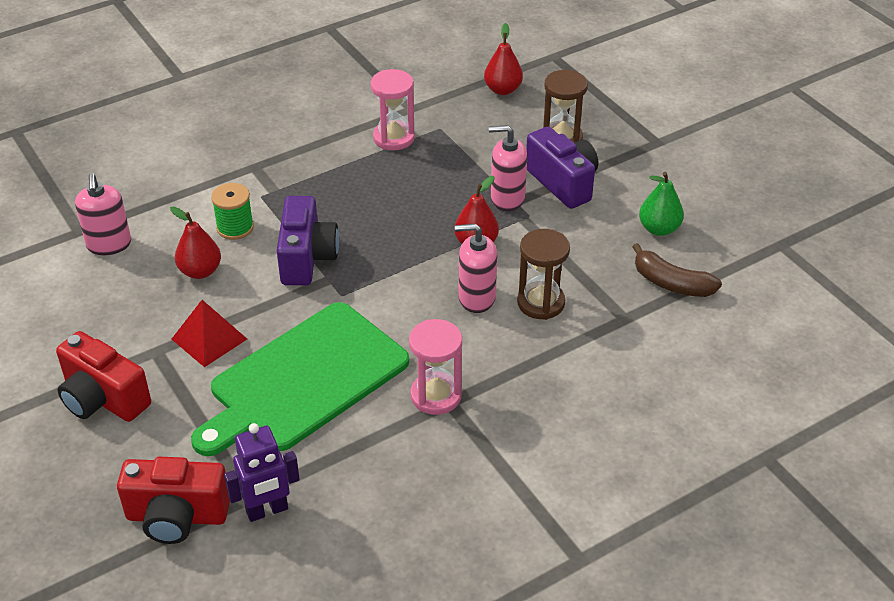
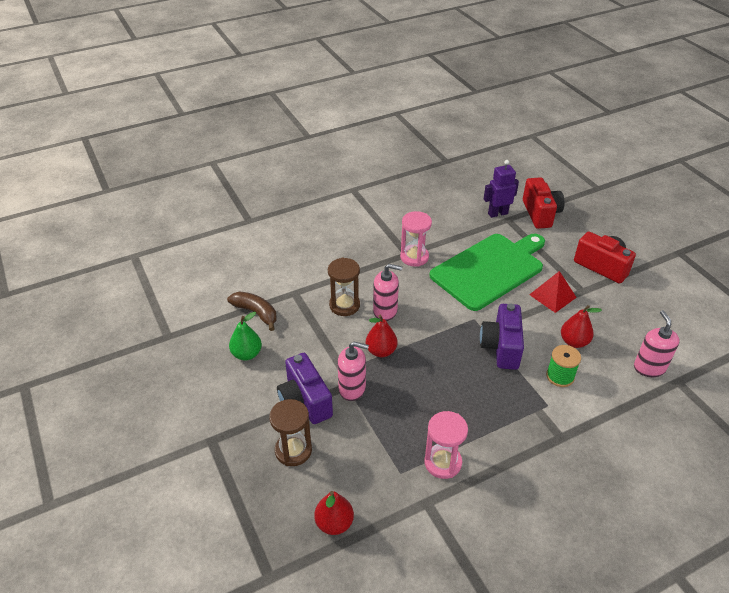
camera: 175 degrees left, 0 degrees up
(177, 517) = (540, 213): red camera -> red camera turned 75 degrees clockwise

